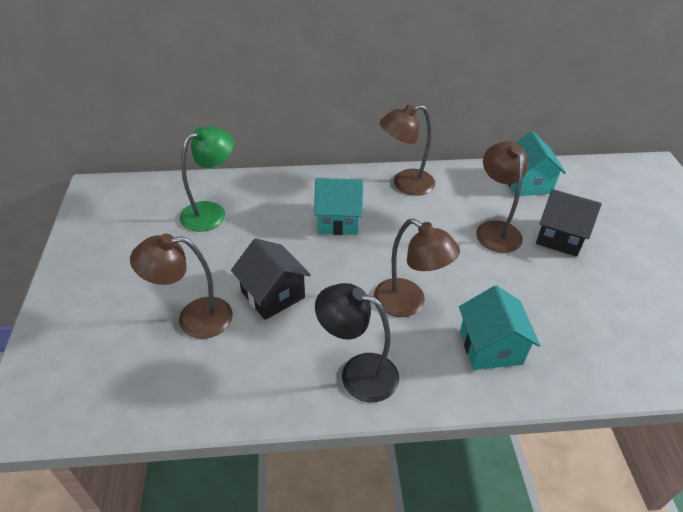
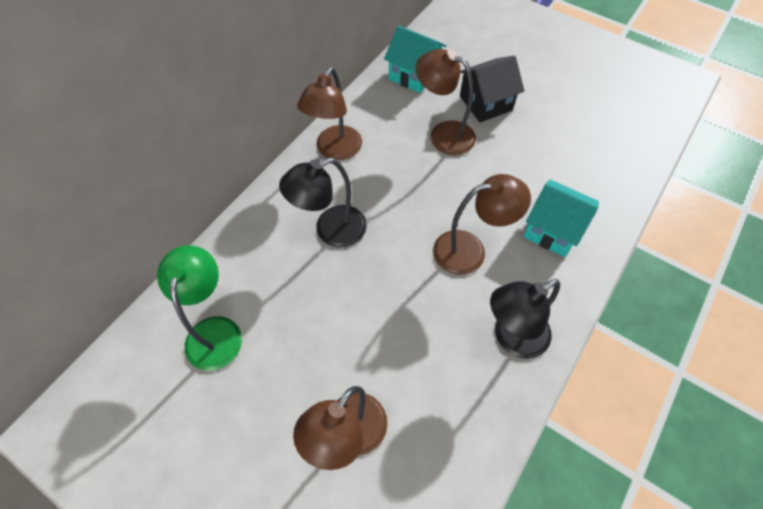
camera: 50 degrees left, 15 degrees up
(273, 295) = (376, 346): black house -> none
(338, 220) = (331, 231): turquoise house -> black lamp

